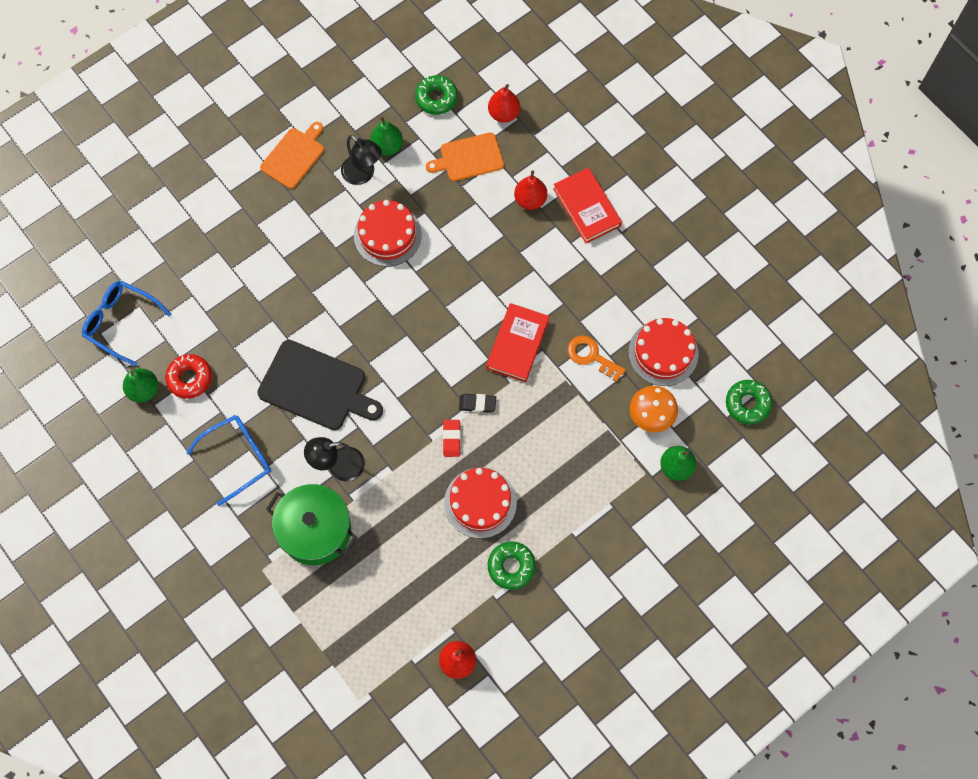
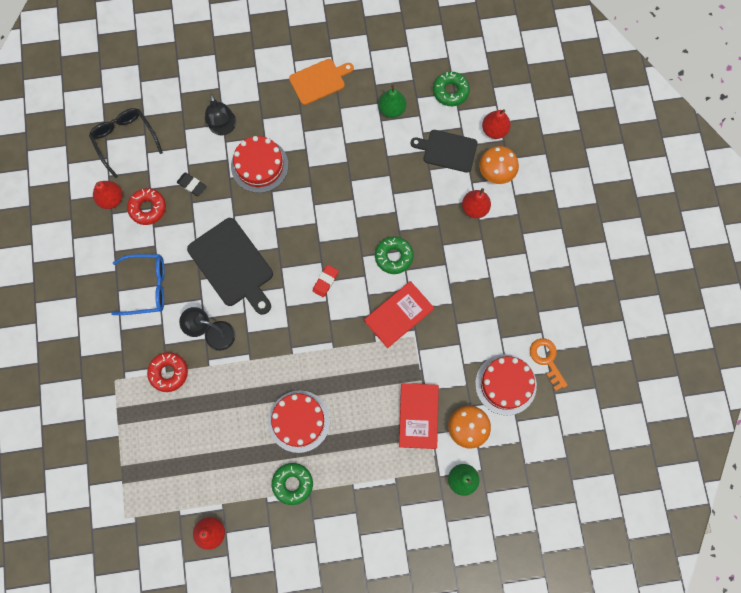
camera: 30 degrees right, 5 degrees up
(121, 322) = (125, 140): blue glasses -> black glasses
(144, 390) = (111, 199): green pear -> red pear
(315, 530) = (169, 373): green pot -> red donut
(363, 175) = (361, 122): black lamp -> black lamp (224, 128)
(387, 235) = (352, 178): red cake -> red cake (259, 165)
(451, 439) = (307, 360): red eraser -> red eraser (325, 281)
(468, 158) = (447, 150): orange cutting board -> black cutting board
(477, 404) = (341, 344): black eraser -> black eraser (192, 185)
(530, 153) = (496, 171): none -> orange mushroom
(586, 207) = (514, 237): red book -> red book (418, 416)
(591, 356) = (449, 356): orange key -> orange key (546, 360)
(747, 404) = (547, 462): green donut -> green donut (393, 256)

